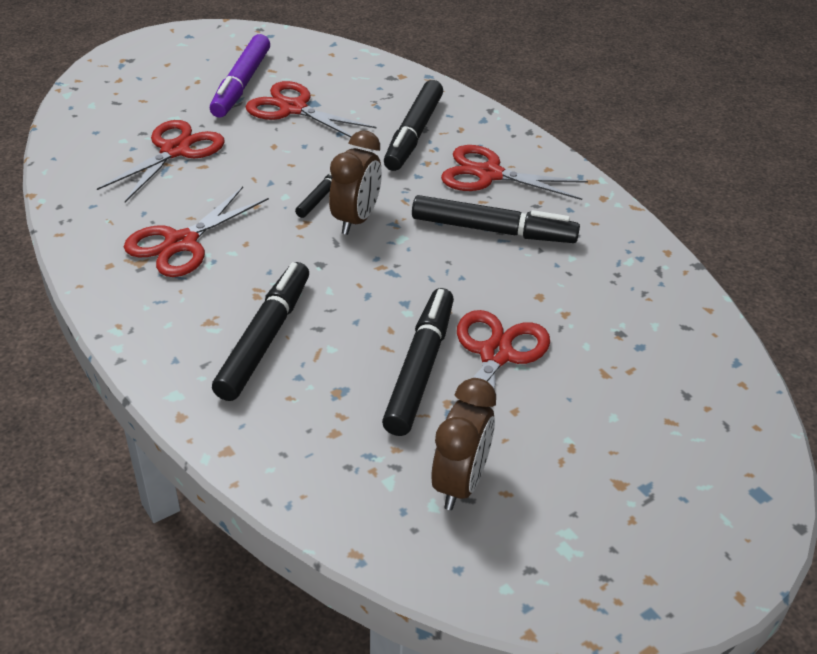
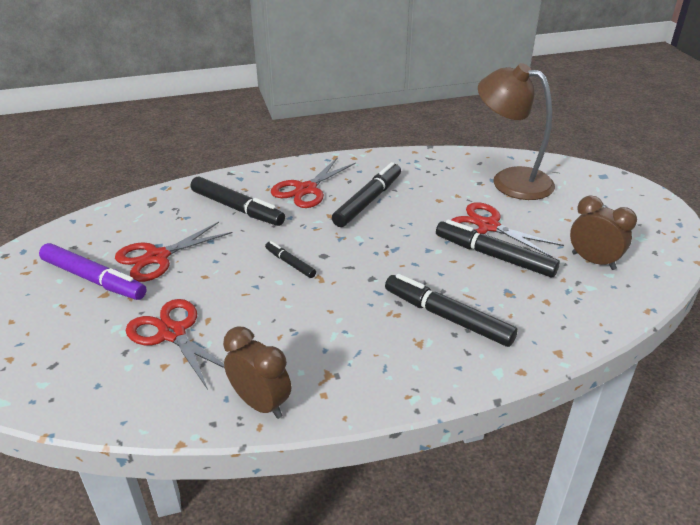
camera: 70 degrees left, 5 degrees down
(181, 243) = (313, 346): red scissors -> none
(356, 220) = (328, 253): brown clock -> brown clock (260, 404)
(652, 368) = (510, 180): none -> brown lamp

